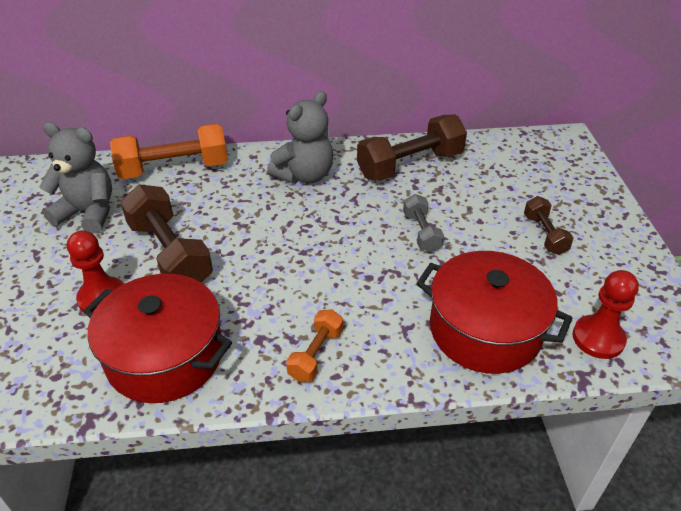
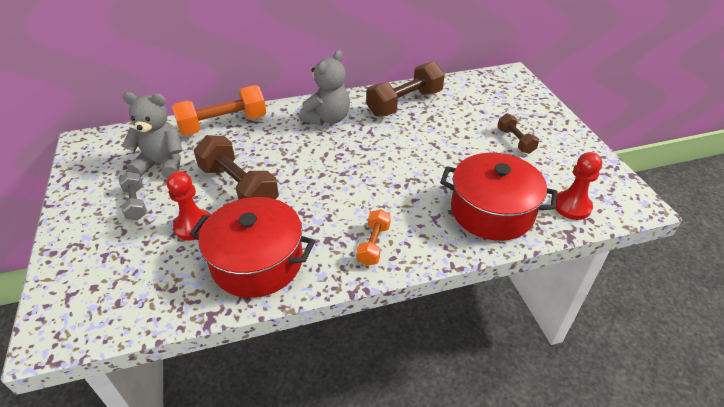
camera: 10 degrees left, 0 degrees up
(421, 232) = (427, 149): grey dumbbell -> grey dumbbell (136, 203)

